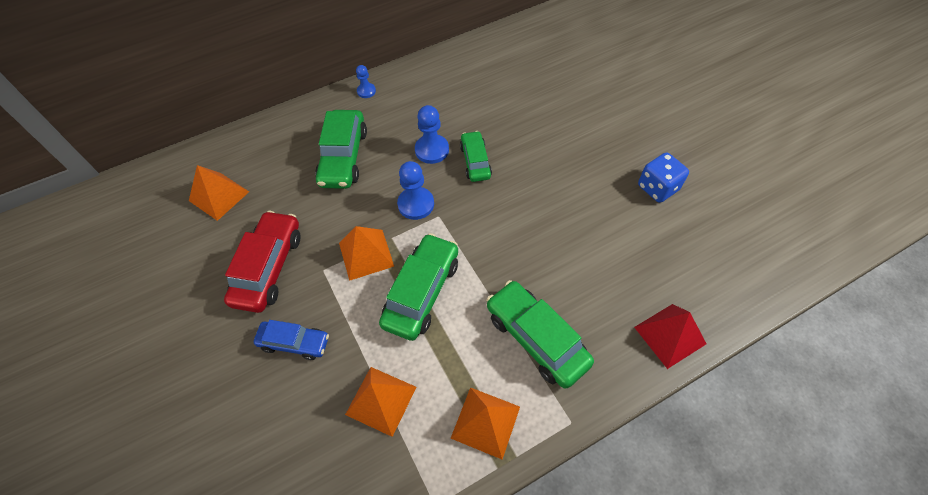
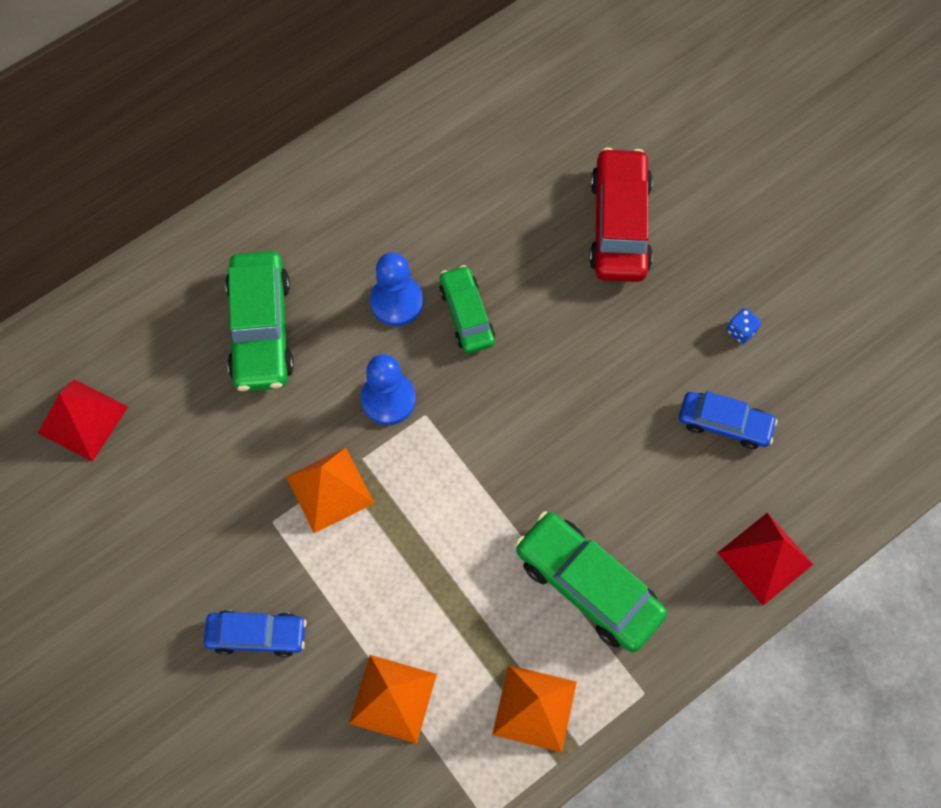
camera: 10 degrees left, 10 degrees up
(219, 196) = (83, 420): orange pyramid -> red pyramid
(269, 267) = (191, 528): red car -> red car (619, 225)
(366, 91) = (271, 201): blue pawn -> none
(422, 292) = (421, 538): green car -> none
(643, 243) = (724, 424): none -> blue car
(657, 188) = (741, 331): blue dice -> blue dice, size x0.50

